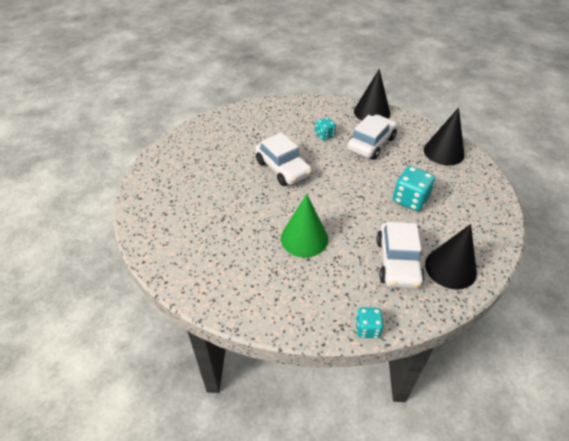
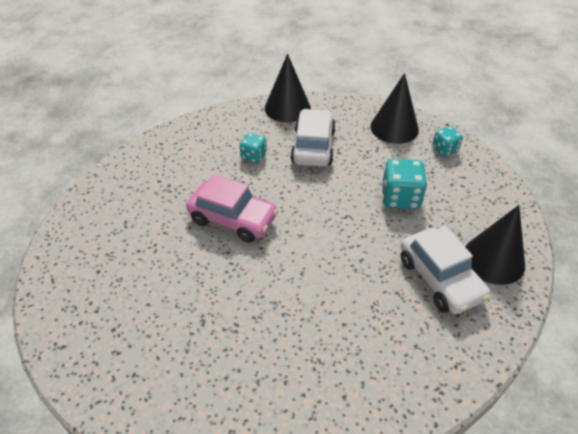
camera: 30 degrees left, 0 degrees up
(283, 168) = (233, 219): white car -> pink car
(304, 238) = (321, 299): green cone -> none
(367, 329) = (467, 377): turquoise dice -> turquoise dice (444, 149)

